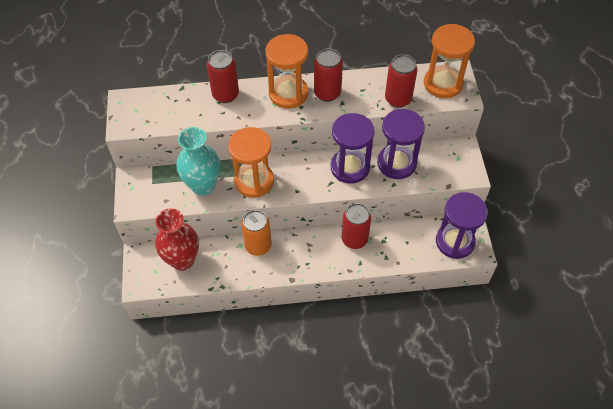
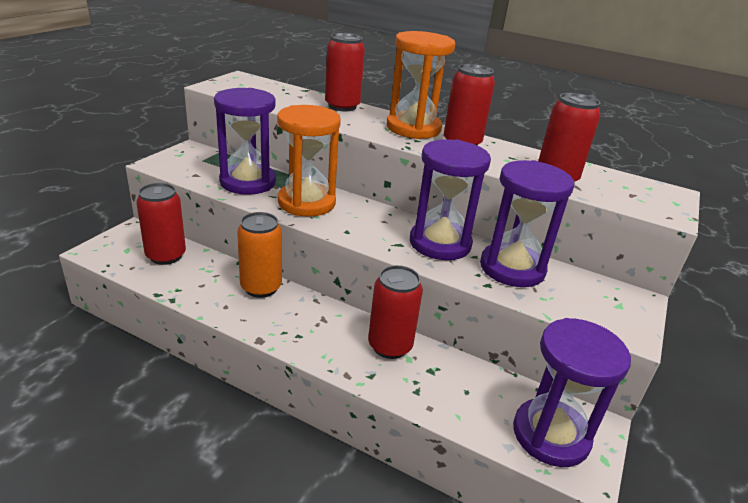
camera: 30 degrees right, 25 degrees down
(182, 260) = (166, 256): red vase -> red can
(203, 186) = (248, 182): turquoise vase -> purple hourglass
(443, 83) = (640, 192): orange hourglass -> none

